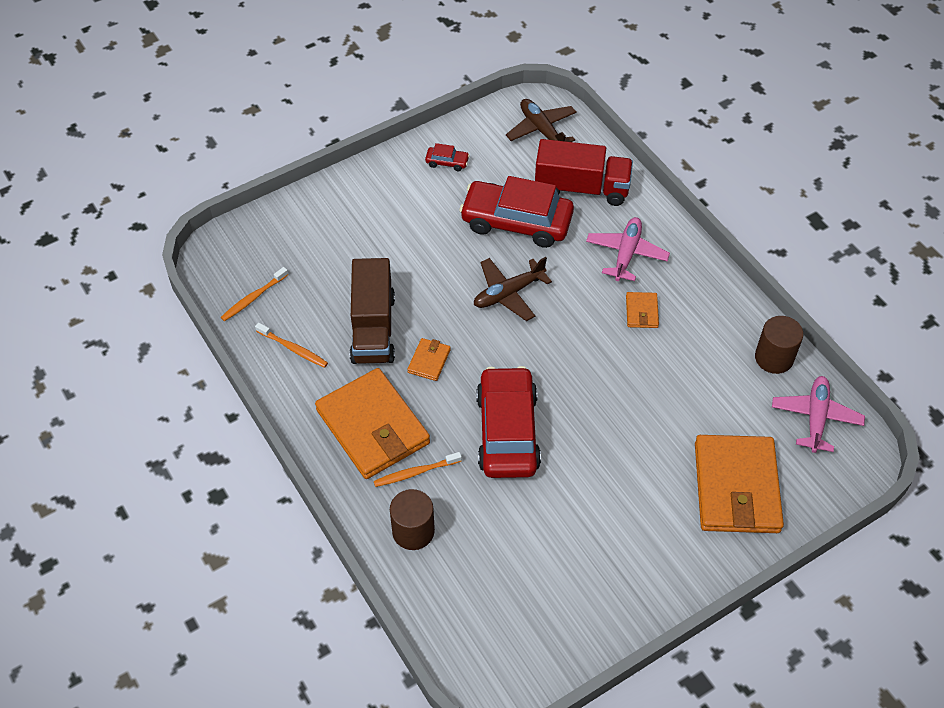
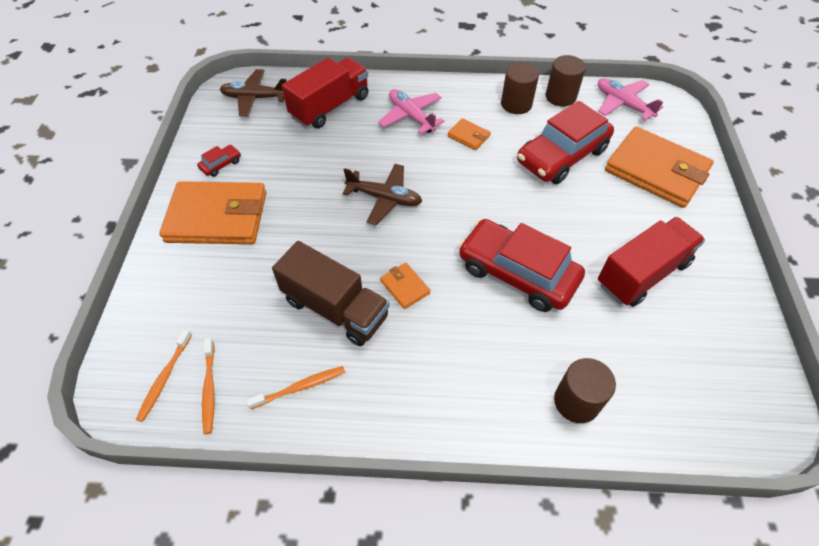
camera: 55 degrees left, 0 degrees up
(372, 427) = (441, 370): orange wallet -> orange wallet (217, 217)
(415, 472) = (514, 363): orange toothbrush -> orange toothbrush (164, 378)
(508, 293) = (384, 198): brown plane -> brown plane turned 75 degrees counterclockwise
(516, 222) = (322, 157): red car -> red car (562, 156)
(586, 527) = (642, 273): none -> red truck
(724, 326) = (516, 104): none -> brown cylinder

